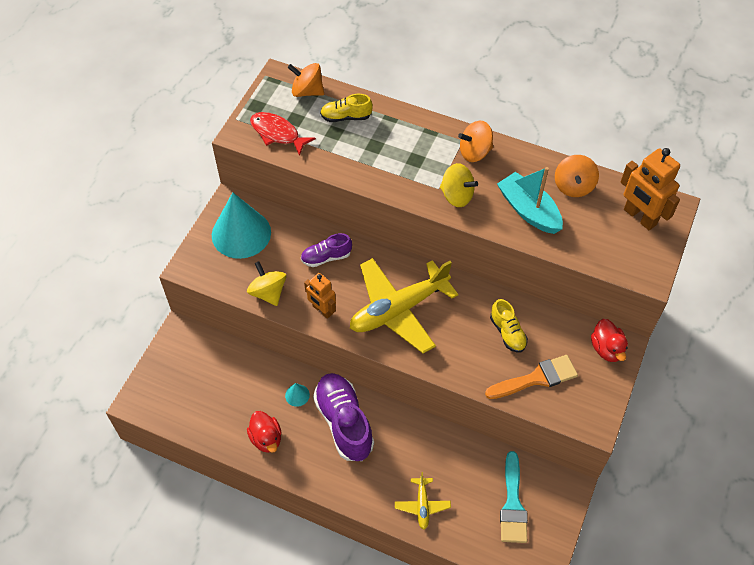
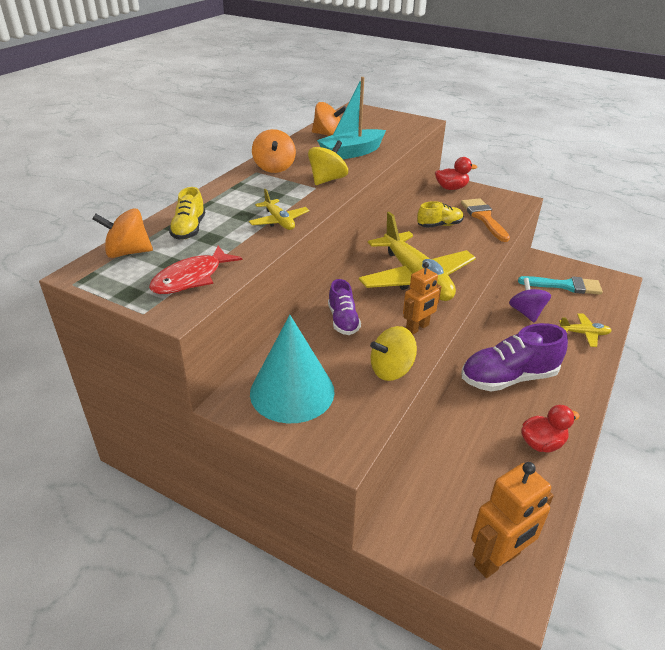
camera: 85 degrees left, 20 degrees down
(297, 395) = (480, 413): turquoise cone -> none
(307, 91) = (128, 252): orange spinning top -> orange spinning top turned 60 degrees clockwise
(368, 170) = (279, 221): none -> yellow plane
(450, 453) = (526, 313): none -> purple spinning top
(639, 217) = (365, 118): orange robot -> orange robot (497, 560)

